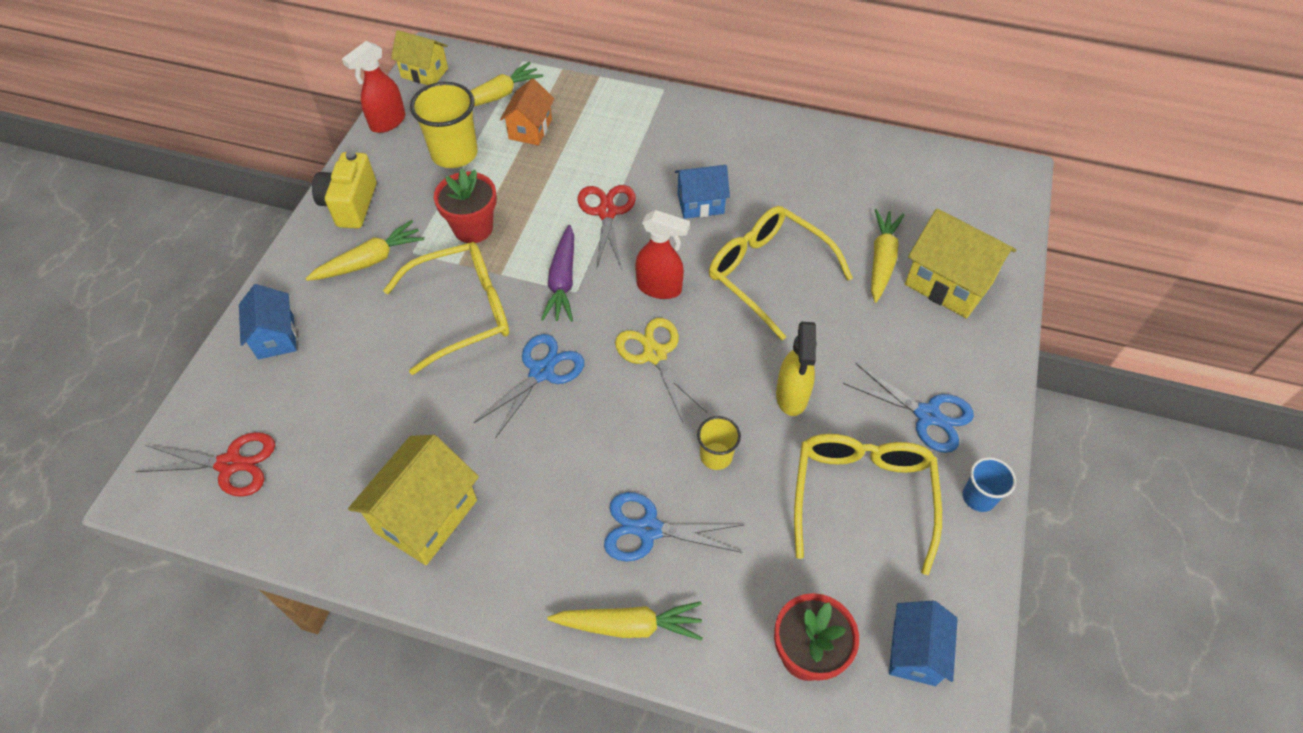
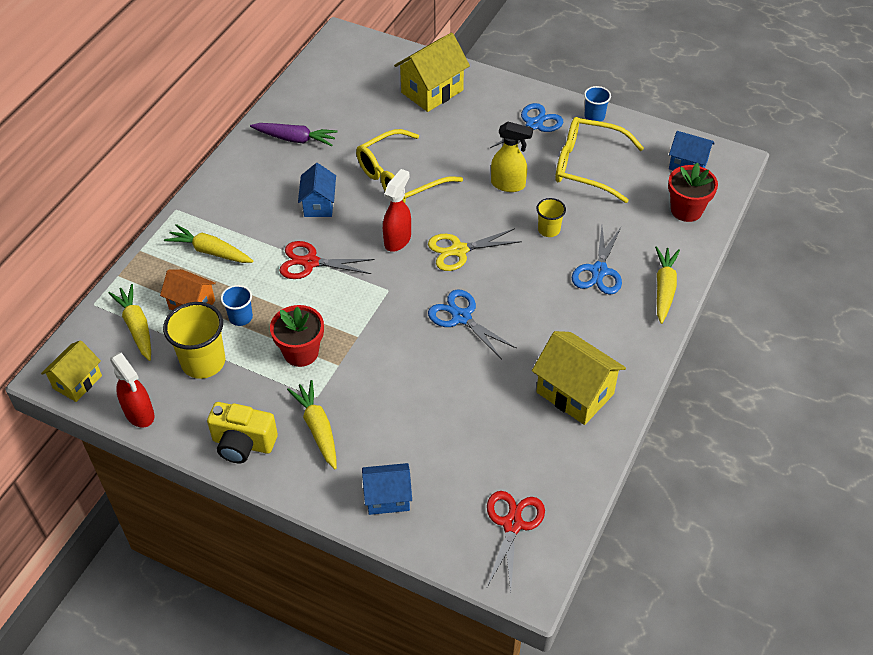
camera: 80 degrees left, 5 degrees down
(461, 312) = (392, 364): yellow glasses -> none
(517, 170) = (240, 317): none -> blue cup
(562, 281) = (376, 297): purple carrot -> purple carrot (295, 139)
(882, 260) = (403, 118): yellow carrot -> yellow carrot (210, 251)

